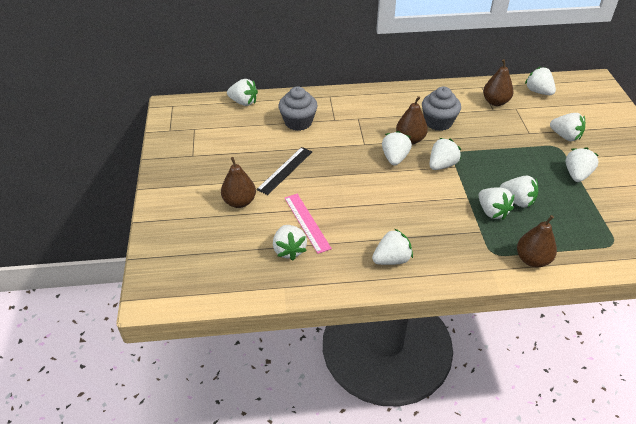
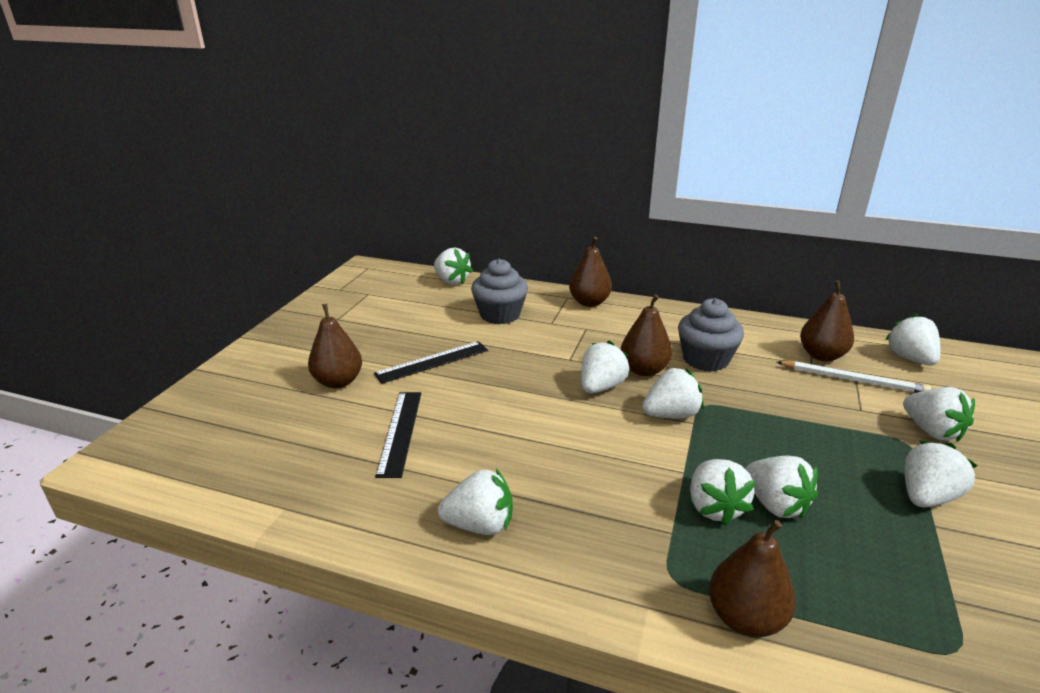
camera: 25 degrees right, 15 degrees down
(289, 250) = (341, 460): white strawberry -> none
(307, 222) = (400, 432): pink ruler -> black ruler
(346, 97) = (589, 302): none -> brown pear
(517, 114) = (853, 380): none -> white pencil

